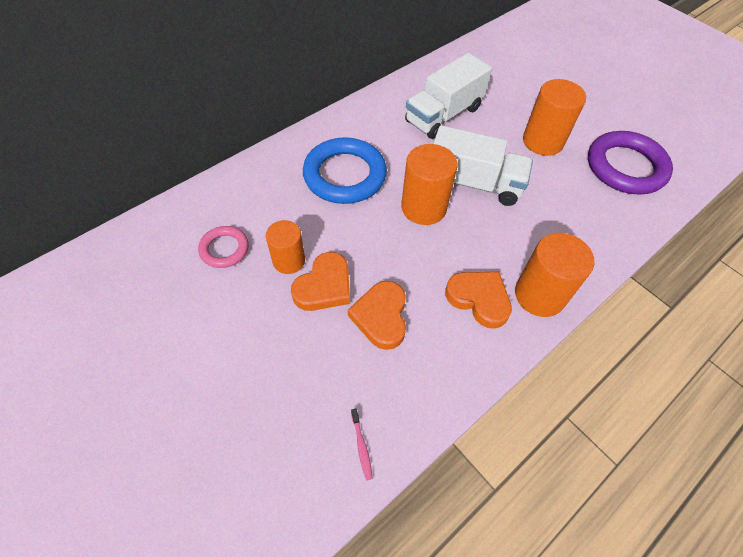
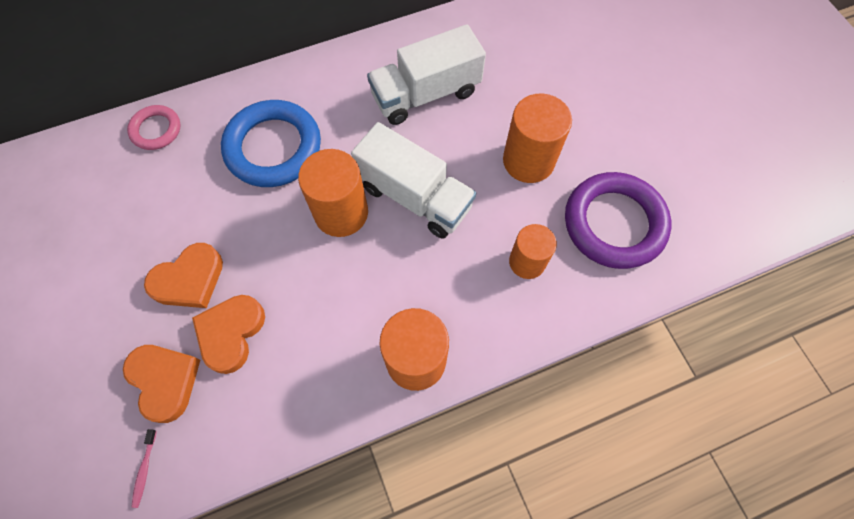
camera: 20 degrees right, 10 degrees up
(224, 249) = (109, 206): pink ring -> pink ring (156, 130)
(289, 260) = (167, 238): orange cylinder -> orange cylinder (527, 262)
(479, 299) = (345, 345): orange heart -> orange heart (165, 381)

